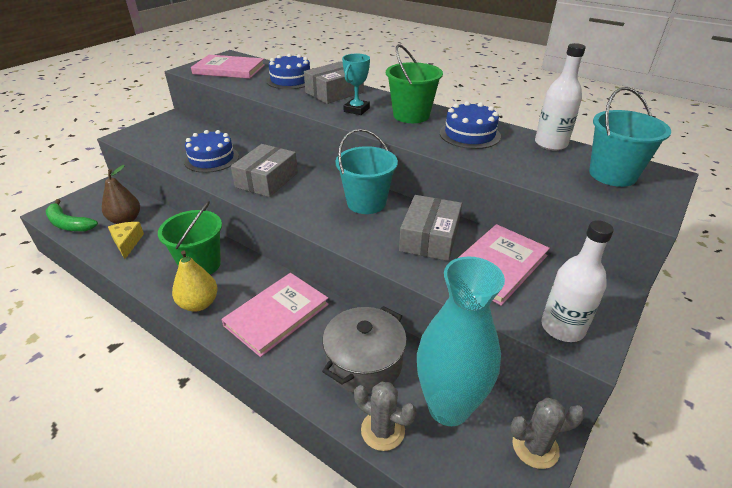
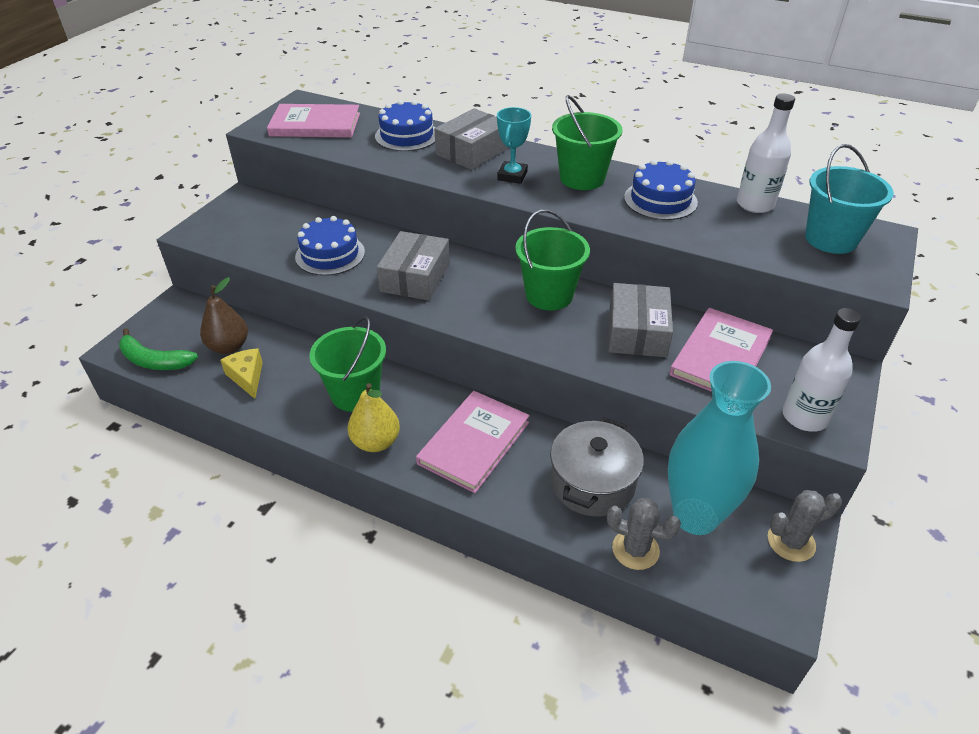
camera: 10 degrees left, 5 degrees up
(366, 203) = (549, 295): turquoise bucket -> green bucket

